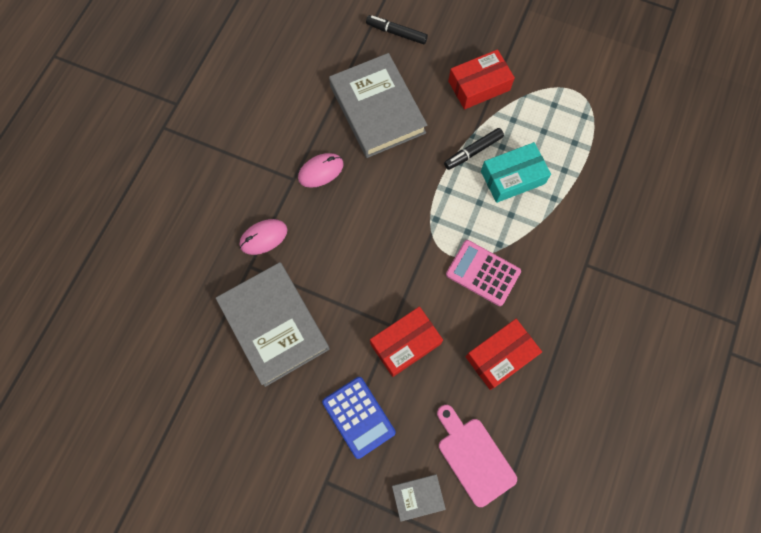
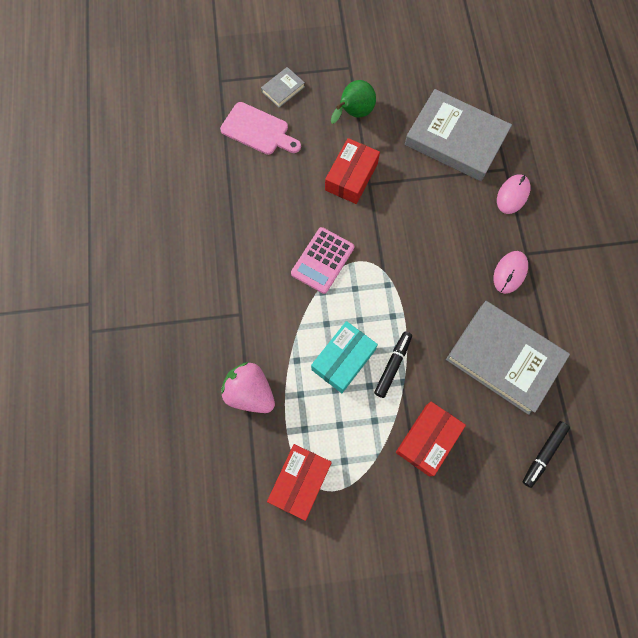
camera: 150 degrees right, 0 degrees up
(358, 417) = (353, 114): blue calculator -> green pear
(396, 33) = (543, 454): black marker -> black marker turned 135 degrees clockwise
(483, 273) = (322, 260): pink calculator -> pink calculator turned 120 degrees clockwise
(500, 356) = (274, 205): red box -> red box (300, 481)
(607, 193) = (250, 392): none -> pink strawberry

